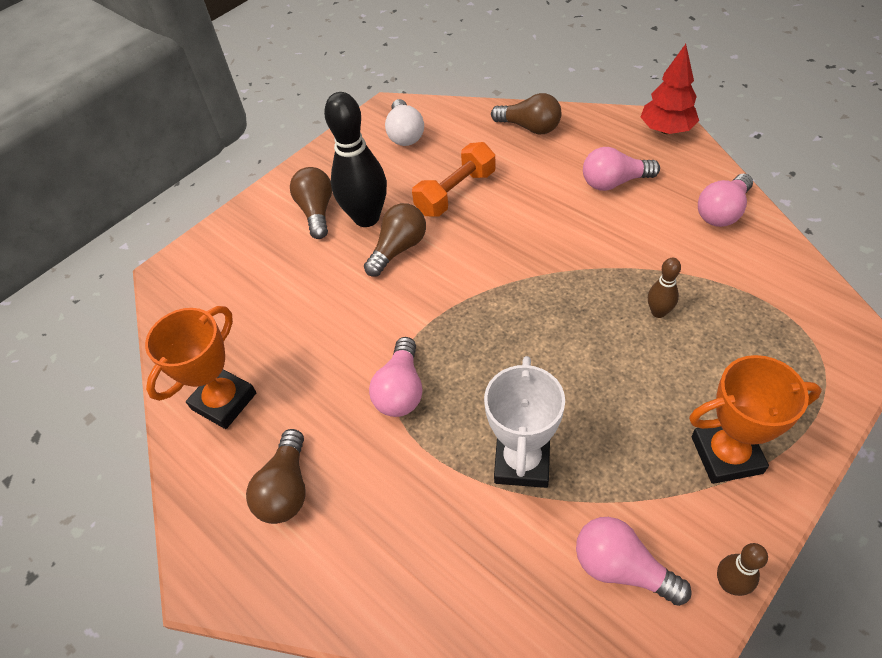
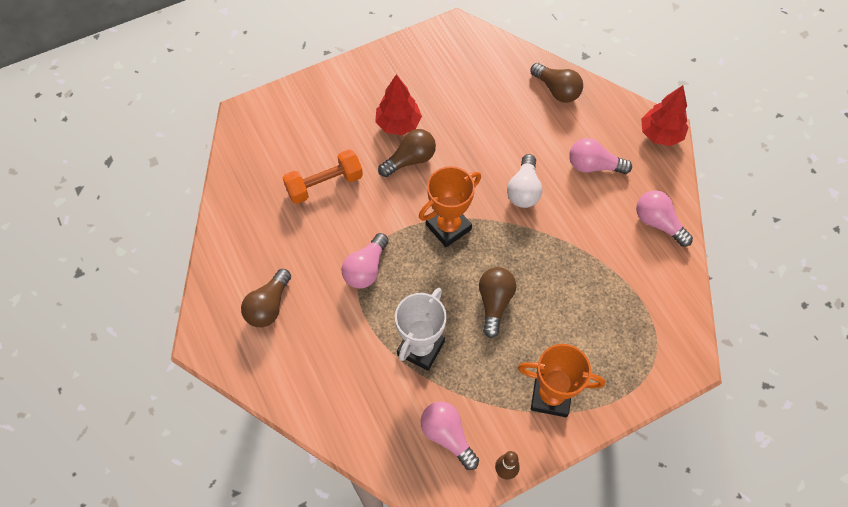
camera: 15 degrees right, 10 degrees up
(224, 401) = (250, 230): orange trophy -> orange trophy (448, 227)
(317, 211) = (365, 104): brown light bulb -> brown light bulb (494, 303)
(366, 218) = (398, 124): black bowling pin -> red tree
(405, 134) = (458, 58): white light bulb -> white light bulb (524, 190)
(456, 193) = (472, 128): orange dumbbell -> orange dumbbell (324, 184)
(658, 312) = (565, 282): brown bowling pin -> none
(722, 212) = (658, 223): pink light bulb -> pink light bulb turned 75 degrees clockwise

